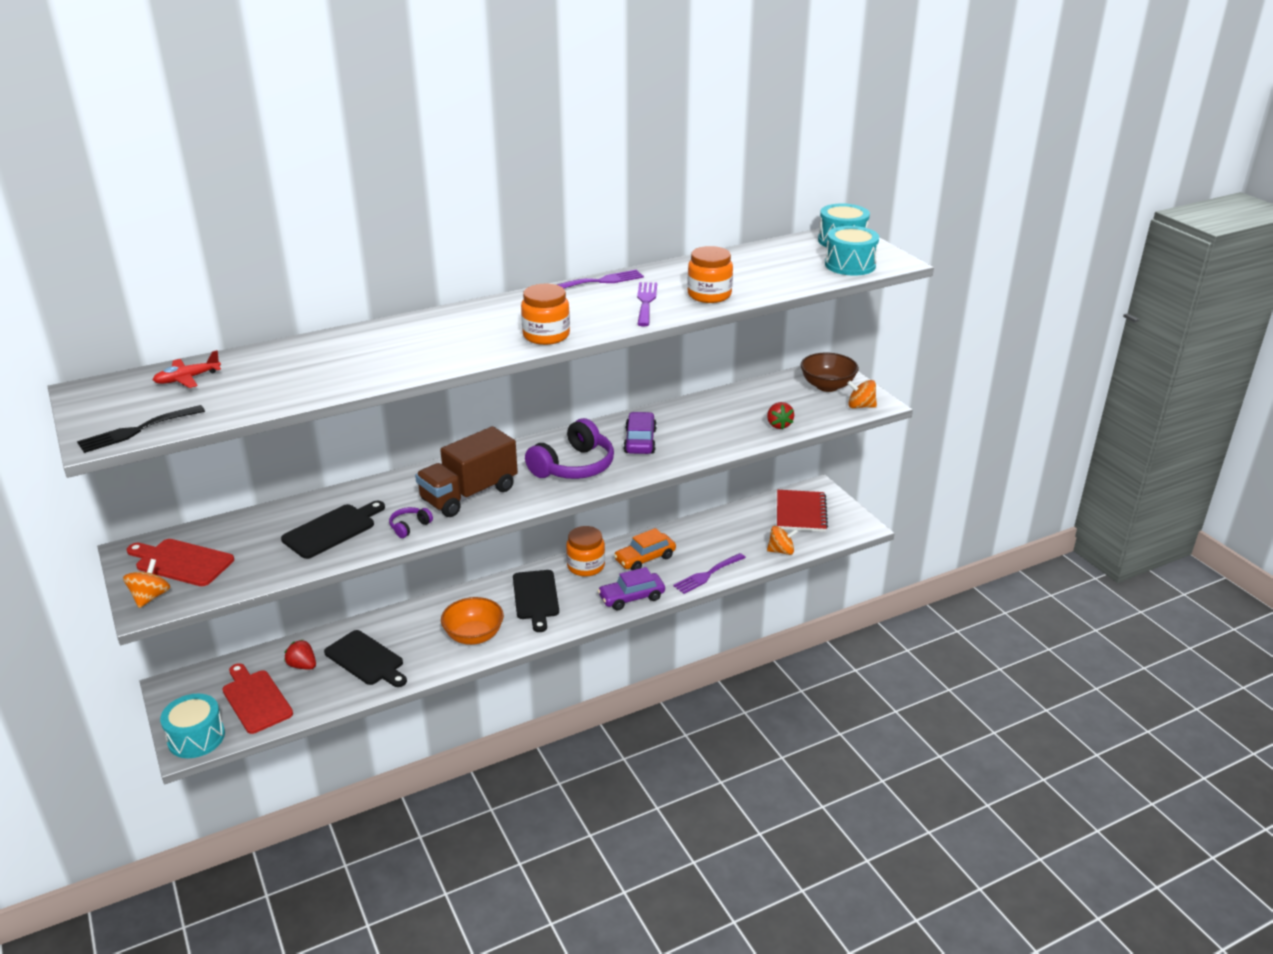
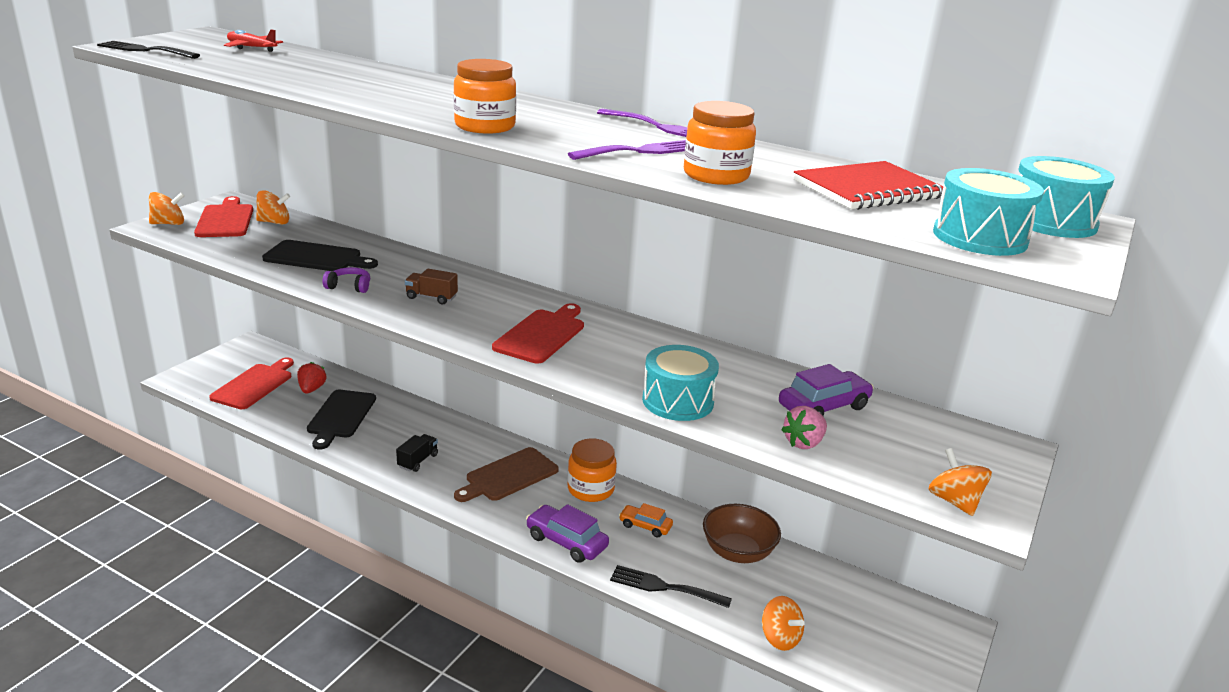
camera: 55 degrees right, 5 degrees down
(196, 738) = (193, 378): turquoise drum -> turquoise drum (678, 401)
(222, 536) = (274, 222): none -> orange spinning top
(469, 494) = (431, 297): brown truck -> brown truck, size x0.44
(474, 636) = (418, 461): orange bowl -> black truck
(536, 597) = (508, 476): black cutting board -> brown cutting board
(574, 466) = (541, 334): purple headphones -> red cutting board
(640, 441) = (639, 358): purple car -> purple car (823, 407)
(645, 558) = (645, 526): orange car -> orange car, size x0.64
(707, 575) = (664, 587): purple fork -> black fork
(778, 425) = (803, 443): red strawberry -> pink strawberry
(801, 512) = (882, 628): red notebook -> red notebook (868, 189)
(827, 386) = (963, 456): brown bowl -> brown bowl (738, 552)

